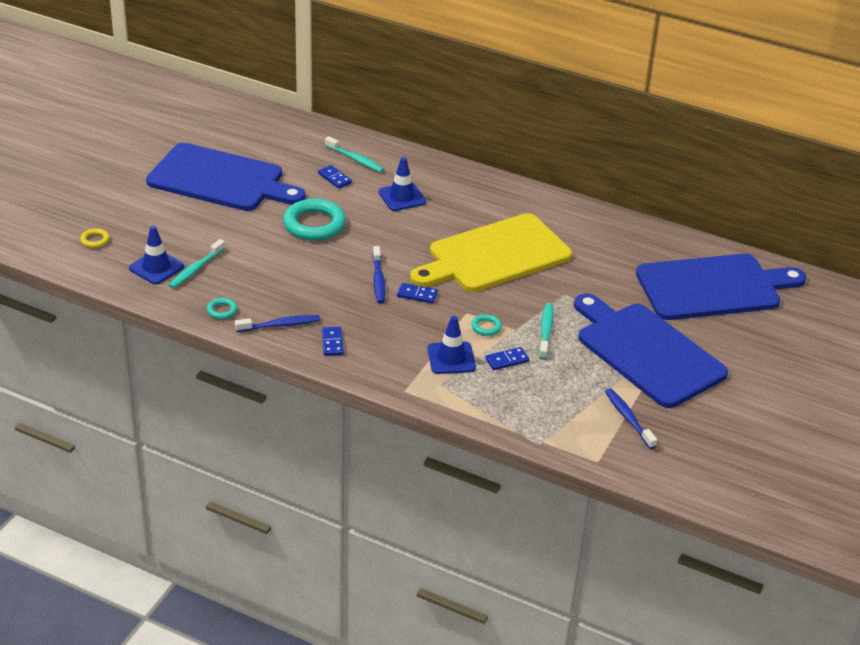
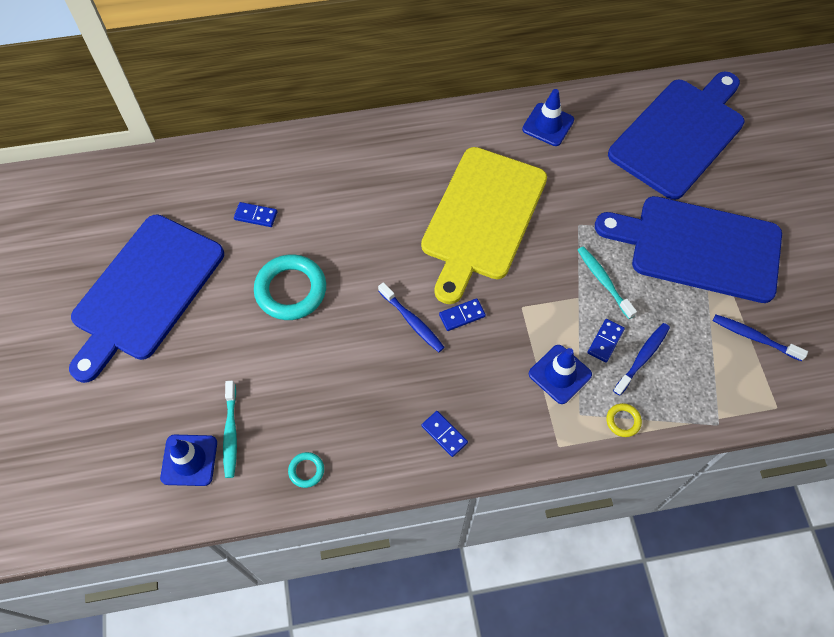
camera: 35 degrees left, 25 degrees up
(95, 240) = (90, 468): yellow ring -> yellow ring (623, 421)
(220, 179) = (146, 291): blue cutting board -> blue cutting board turned 135 degrees clockwise
(280, 325) = (377, 448): blue toothbrush -> blue toothbrush (642, 358)
(355, 159) = (253, 178): turquoise toothbrush -> none
(402, 197) = (339, 199): blue traffic cone -> blue traffic cone (548, 125)
(486, 327) = (553, 313): turquoise ring -> none

